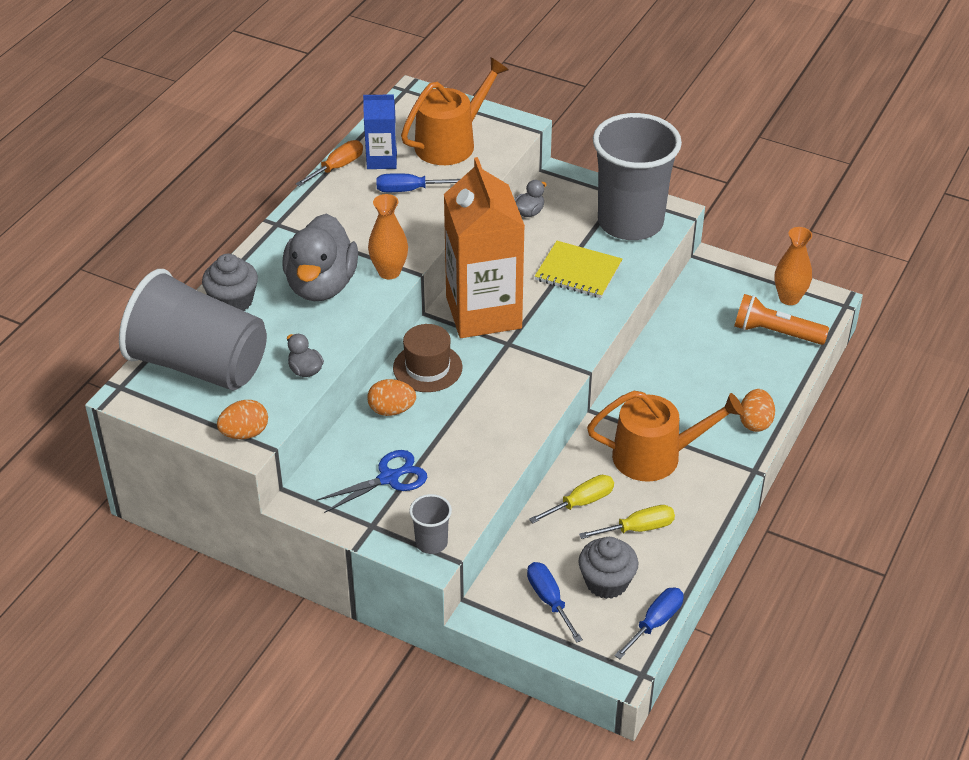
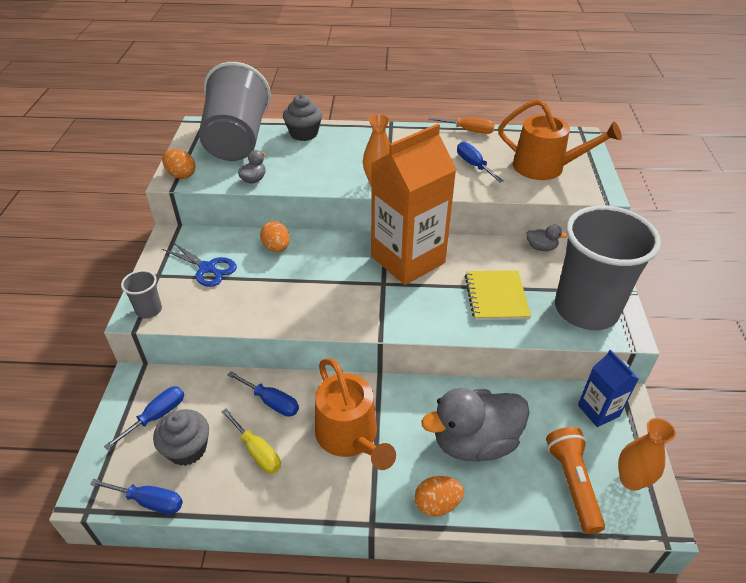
camera: 65 degrees right, 0 degrees up
(321, 285) = (343, 160): grey duck -> grey duck (474, 442)
(382, 160) = (494, 145): blue carton -> blue carton (598, 410)
(427, 368) = (330, 251): brown hat -> none
(581, 503) = (271, 402): yellow screwdriver -> blue screwdriver

